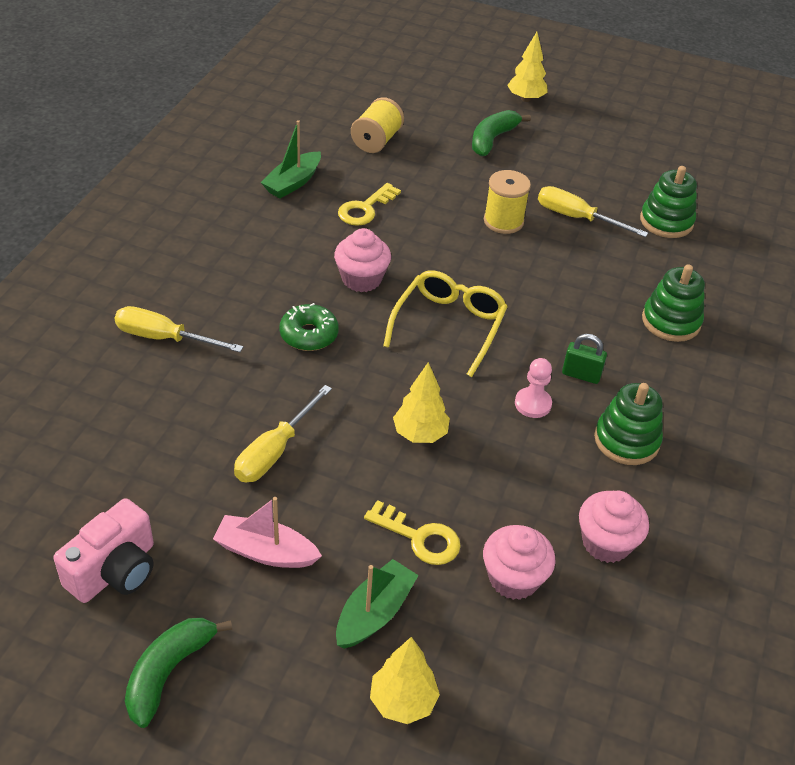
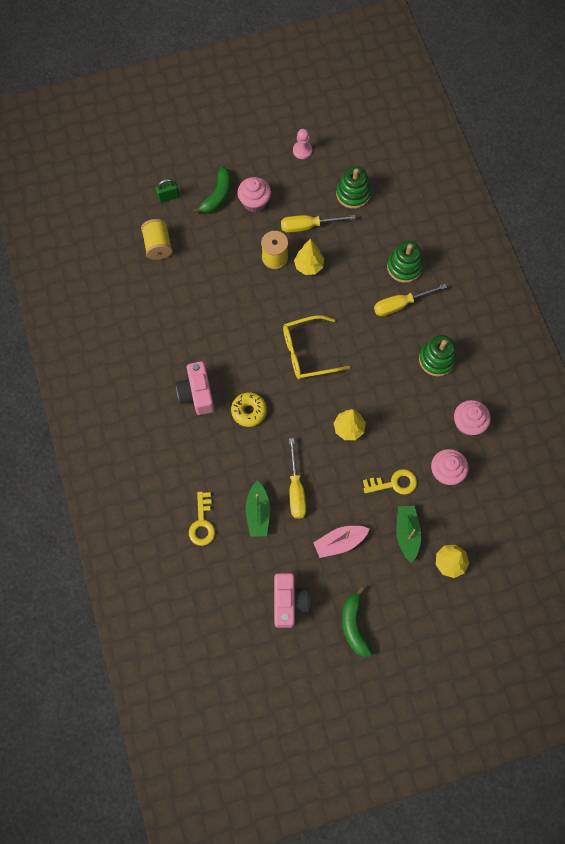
camera: 35 degrees left, 25 degrees up
(164, 338) = (184, 469): yellow screwdriver -> yellow screwdriver (400, 304)
(267, 281) = (197, 394): none -> pink camera
(293, 183) = (144, 314): green boat -> green boat (258, 513)
(309, 335) = (249, 411): green donut -> yellow donut
(361, 279) = (241, 355): pink cupcake -> pink cupcake (254, 202)
(365, 209) = (199, 304): yellow key -> yellow key (202, 523)
(449, 325) = (307, 352): yellow glasses -> yellow glasses turned 90 degrees counterclockwise
(492, 139) = (218, 196): green banana -> green banana turned 150 degrees counterclockwise
(526, 99) = (208, 145): yellow tree -> yellow tree (309, 266)
(533, 404) = (382, 371): pink pawn -> pink pawn (302, 151)
(581, 375) = (389, 335): green padlock -> green padlock (168, 197)

